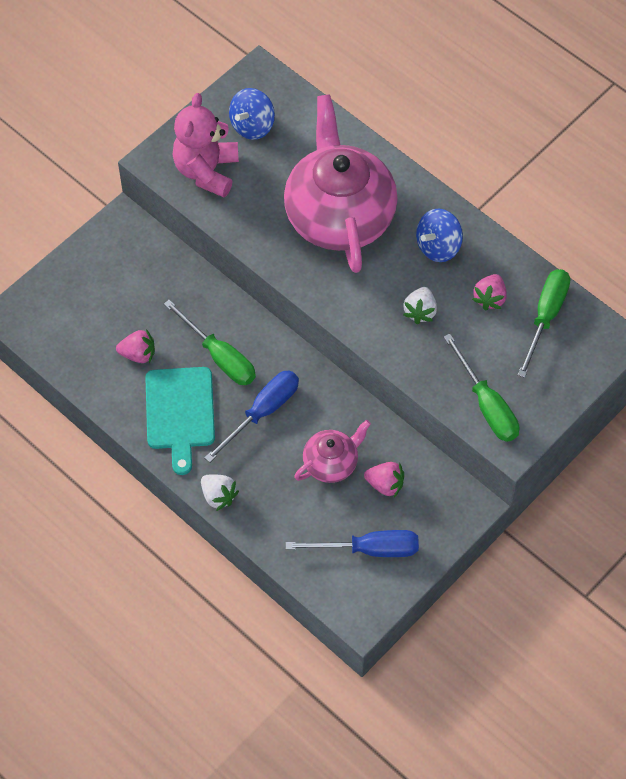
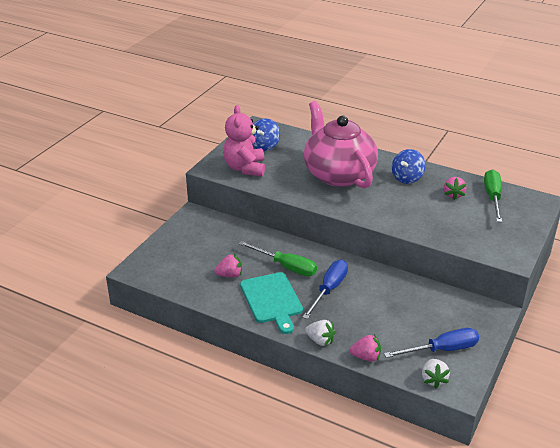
camera: 15 degrees left, 25 degrees down
(331, 463) = (390, 307): pink teapot -> none
(385, 485) = (432, 312): pink strawberry -> pink strawberry (366, 357)
(420, 312) = (414, 207): white strawberry -> white strawberry (433, 379)
(486, 405) = (484, 243): green screwdriver -> none

